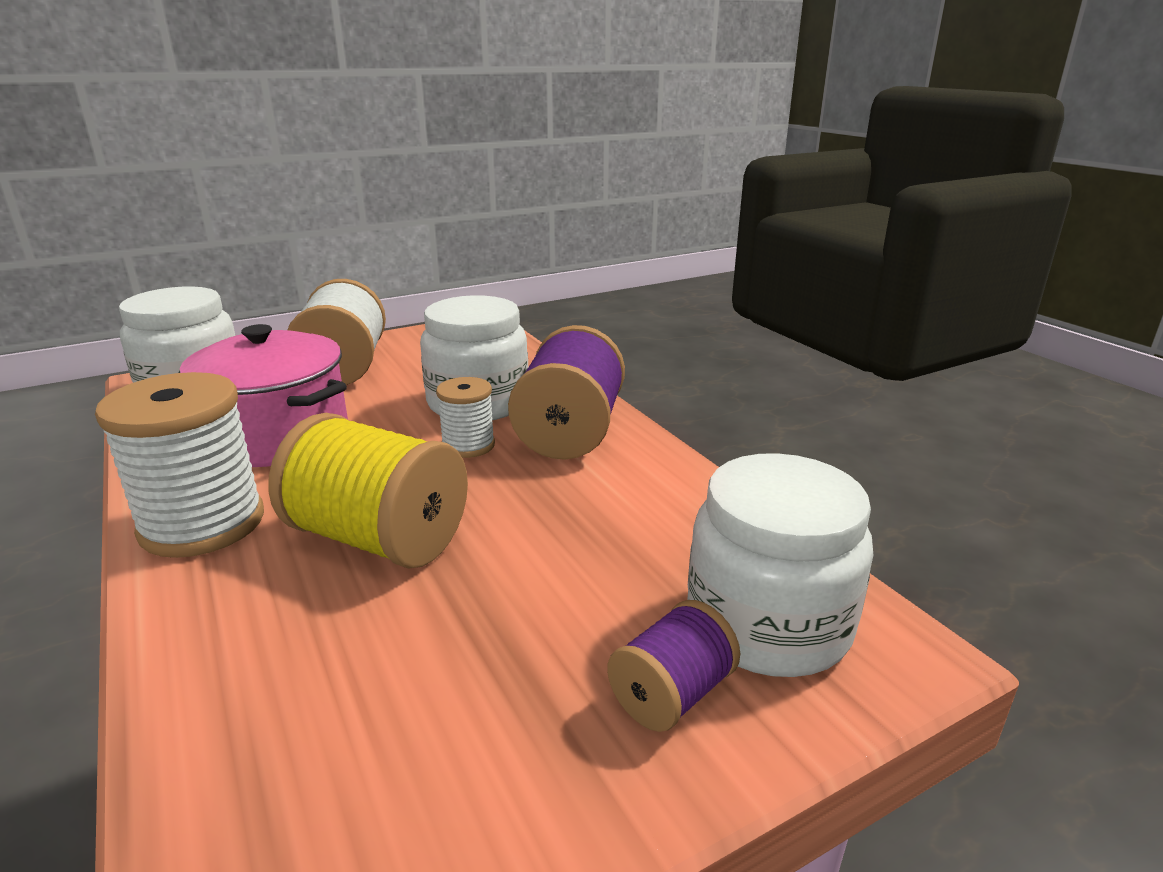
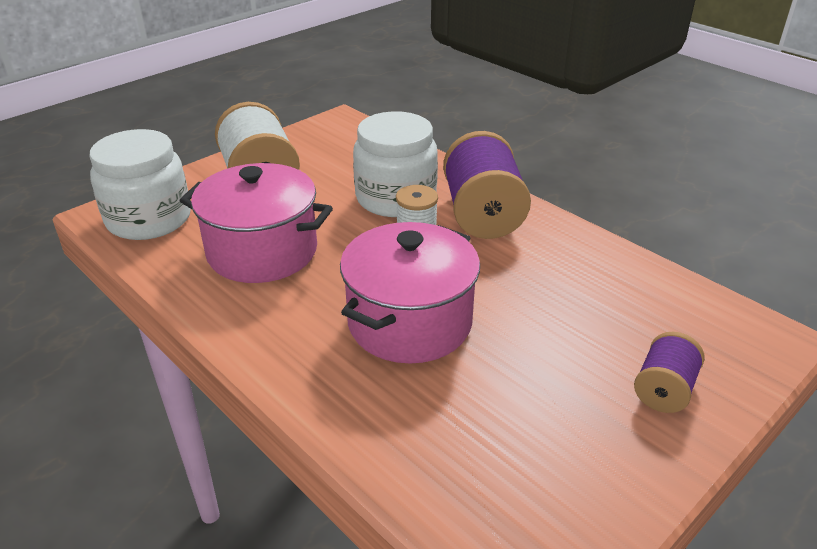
camera: 15 degrees left, 10 degrees up
(202, 524) = (271, 334): white spool -> none
(378, 538) = (409, 322): yellow spool -> pink pot
(768, 624) = (693, 336): white jar -> none

